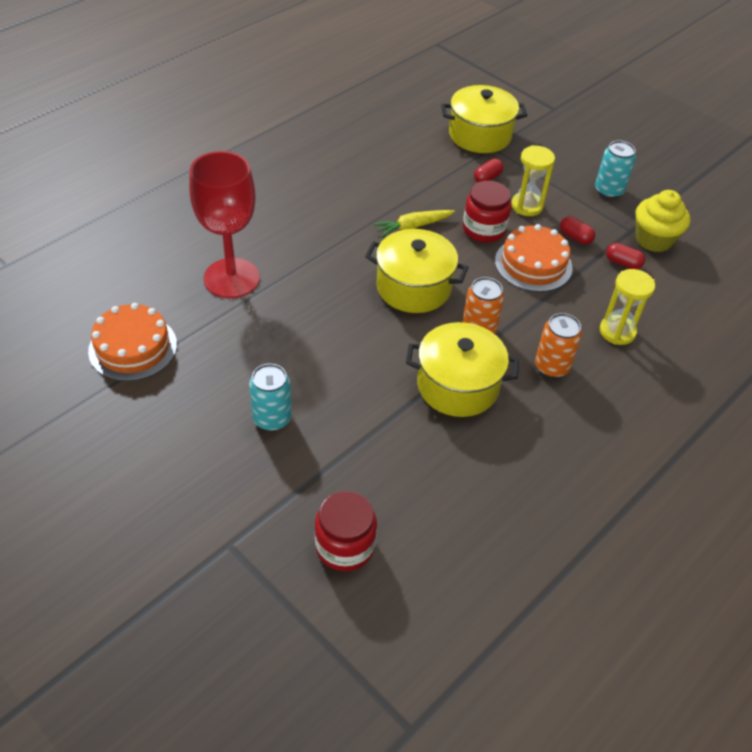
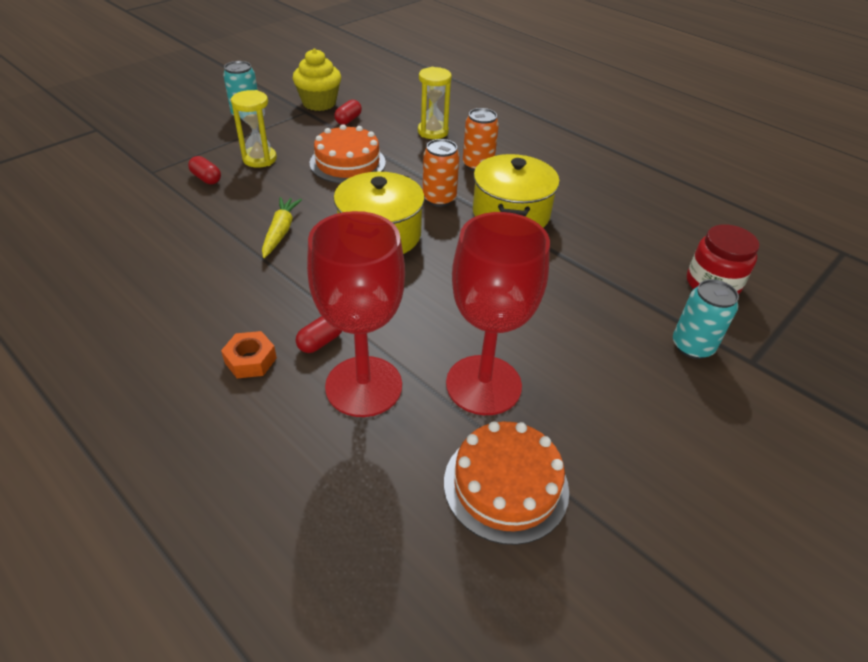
camera: 90 degrees left, 5 degrees down
(224, 343) = (483, 385): none -> red goblet
(262, 222) = (250, 360): none -> orange nut
(272, 418) = (586, 337): turquoise can -> turquoise can (692, 346)
(413, 227) = (280, 232): yellow carrot -> yellow carrot turned 150 degrees counterclockwise
(480, 135) = (124, 178): yellow pot -> none
(484, 229) = (292, 186): red jar -> none
(575, 237) = (311, 138): red capsule -> red capsule (321, 341)

